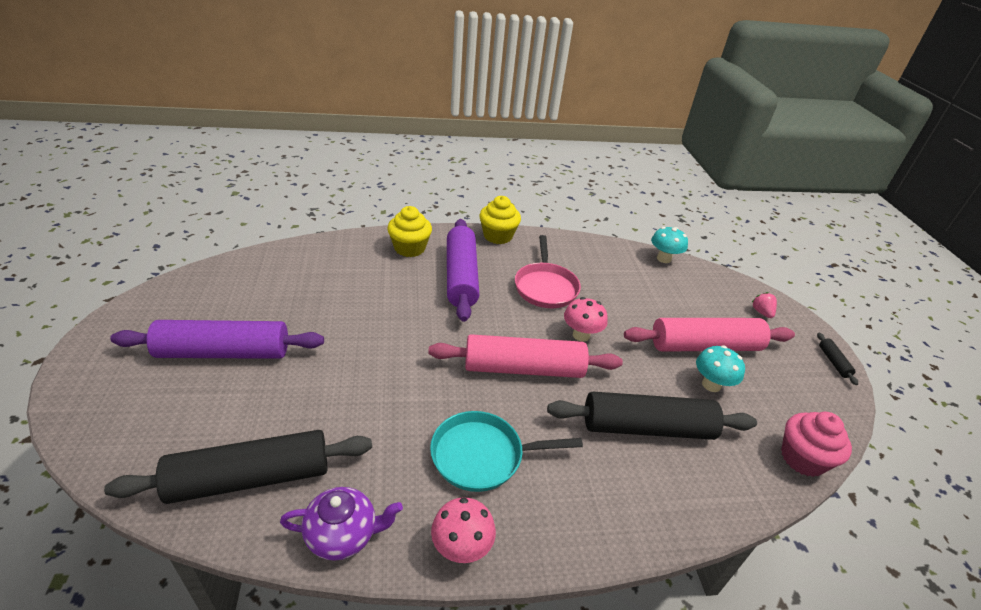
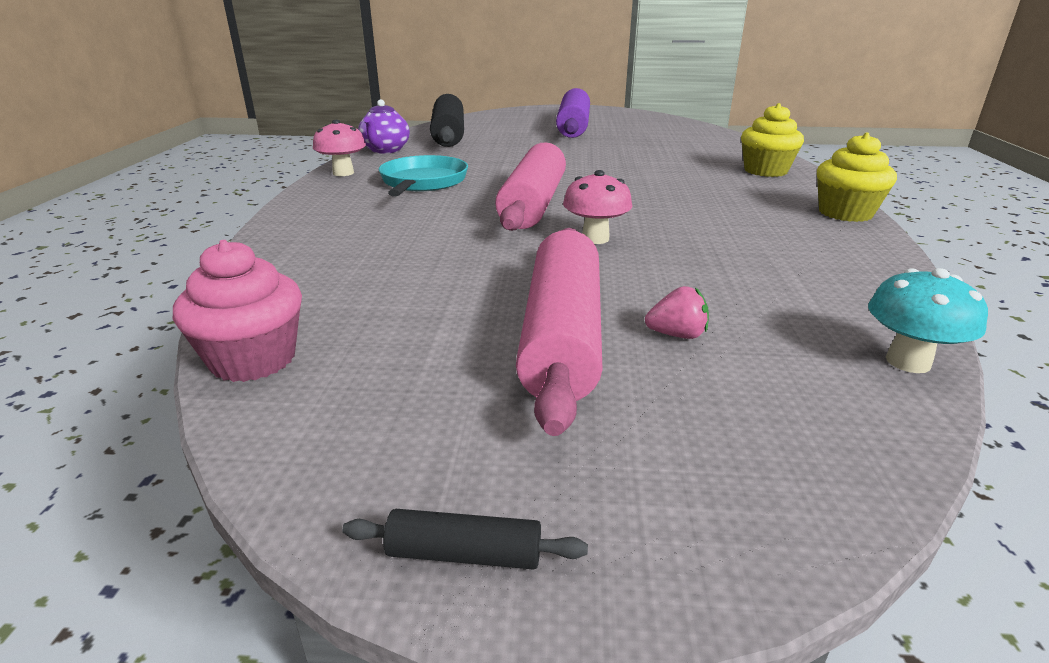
camera: 105 degrees right, 10 degrees down
(461, 276) = (714, 189): purple rolling pin -> none
(545, 287) = (712, 230): pink pan -> none
(647, 428) = (405, 252): black rolling pin -> none
(711, 385) = (459, 316): turquoise mushroom -> none
(761, 312) = (706, 473): pink strawberry -> pink strawberry (677, 335)

